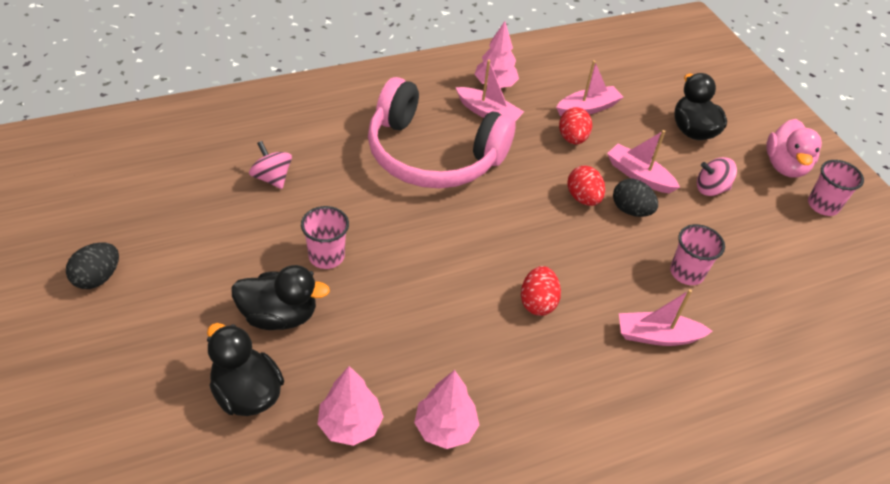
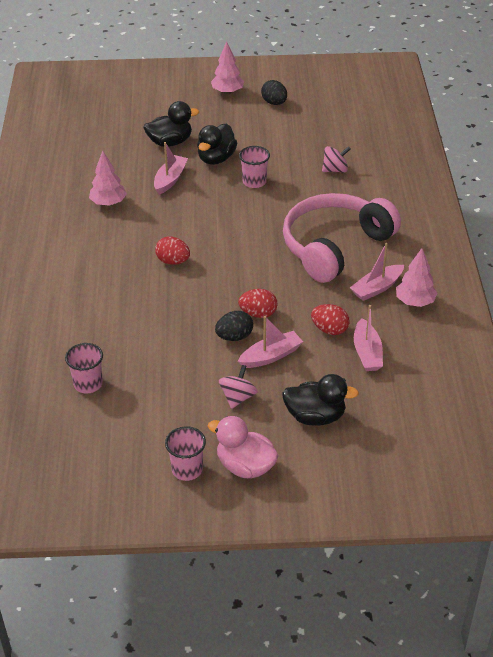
camera: 115 degrees right, 5 degrees down
(350, 425) = (131, 172): pink tree -> pink tree (227, 92)
(657, 336) = (117, 309): pink boat -> pink boat (170, 179)
(686, 273) = (160, 345): pink cup -> pink cup (88, 384)

